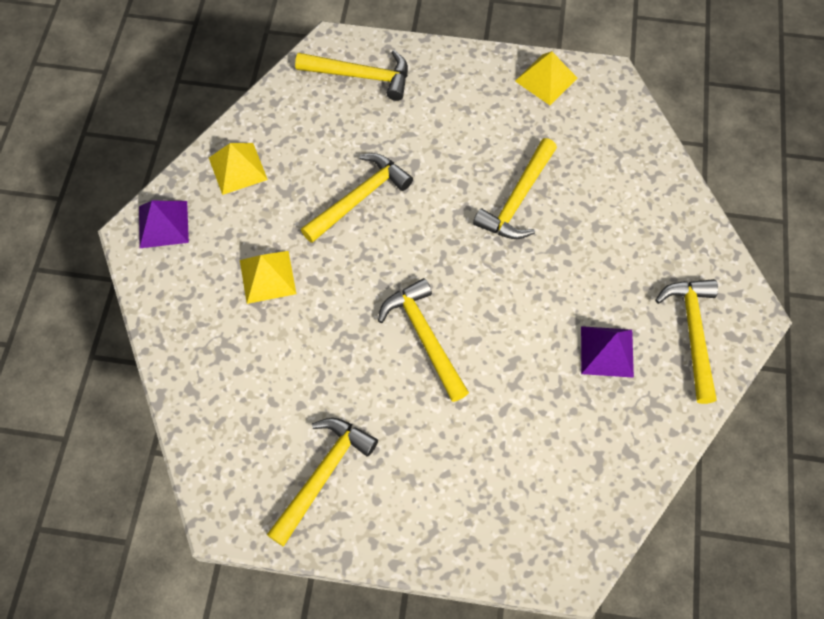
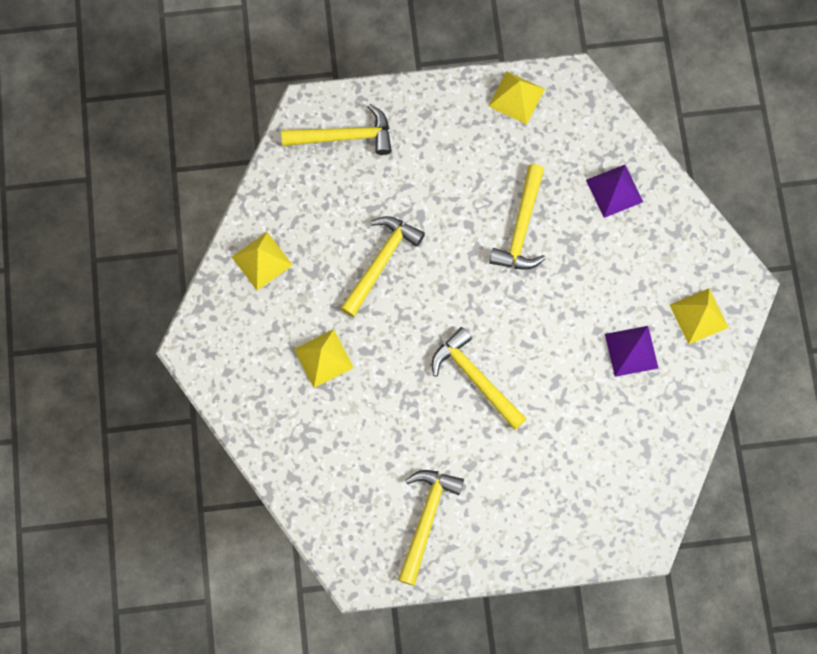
camera: 15 degrees left, 10 degrees up
(163, 224) = (214, 332): purple pyramid -> purple pyramid (614, 191)
(692, 333) = (699, 316): yellow hammer -> yellow pyramid

